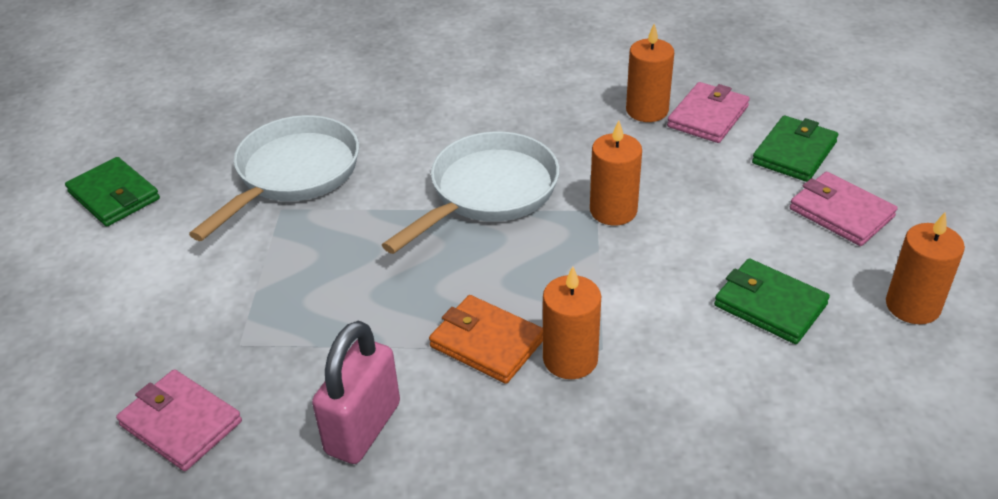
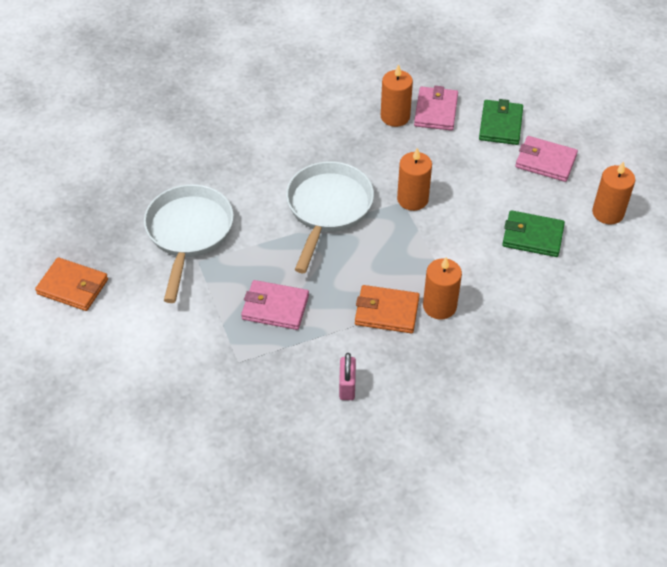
camera: 25 degrees left, 10 degrees up
(114, 196) = (73, 287): green wallet -> orange wallet
(181, 423) = (238, 421): pink wallet -> pink wallet (275, 307)
(363, 428) = (347, 387): pink padlock -> pink padlock, size x0.59

